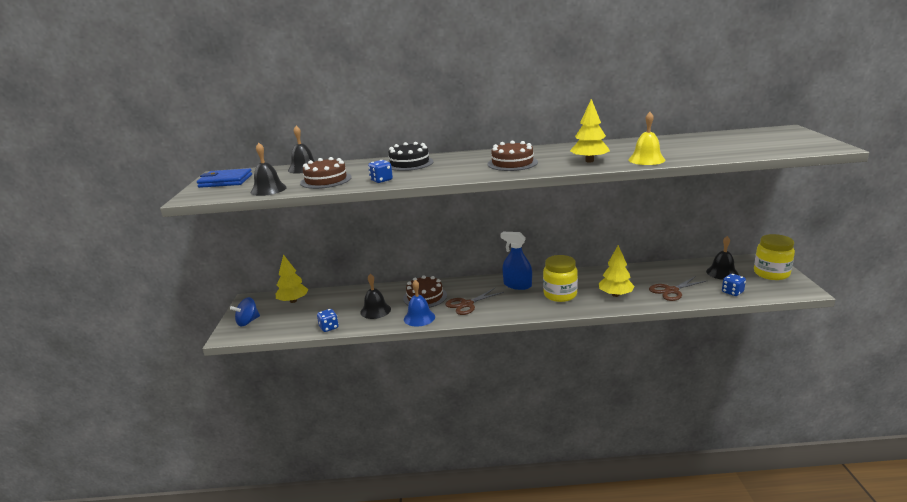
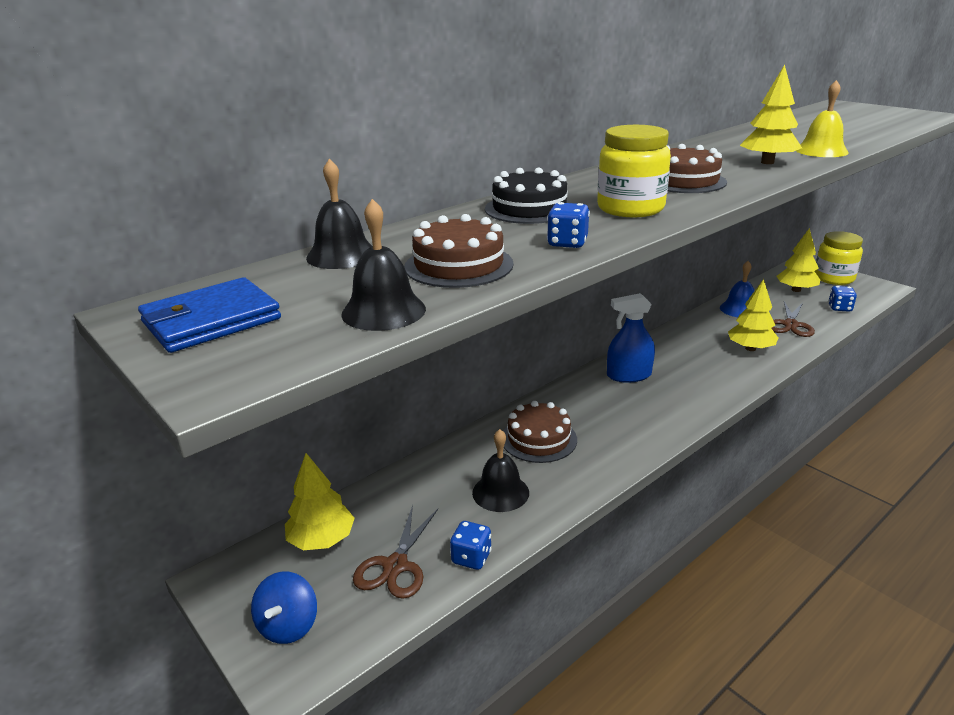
camera: 40 degrees left, 5 degrees up
(419, 318) = (584, 474): blue bell -> blue bell (739, 309)
(467, 304) = (613, 427): brown scissors -> brown scissors (395, 566)
(560, 295) = (697, 370): yellow jar -> yellow jar (630, 209)
(722, 272) = (796, 290): black bell -> yellow tree

